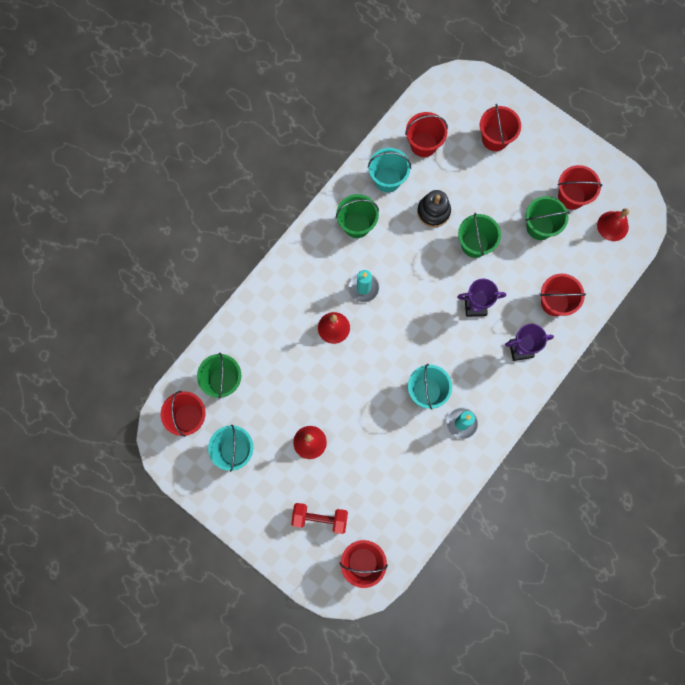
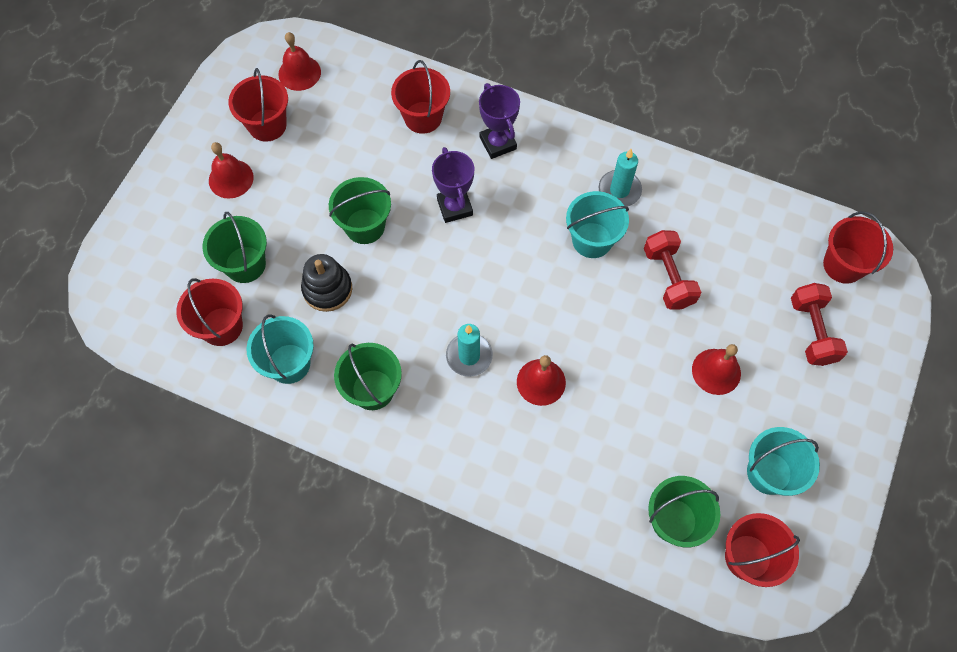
camera: 105 degrees left, 10 degrees down
(385, 434) = (668, 277): none -> red dumbbell
(495, 138) = (195, 233): red bucket -> none
(532, 166) = (231, 178): none -> red bell
(540, 227) = (320, 153): green bucket -> green bucket (245, 264)

